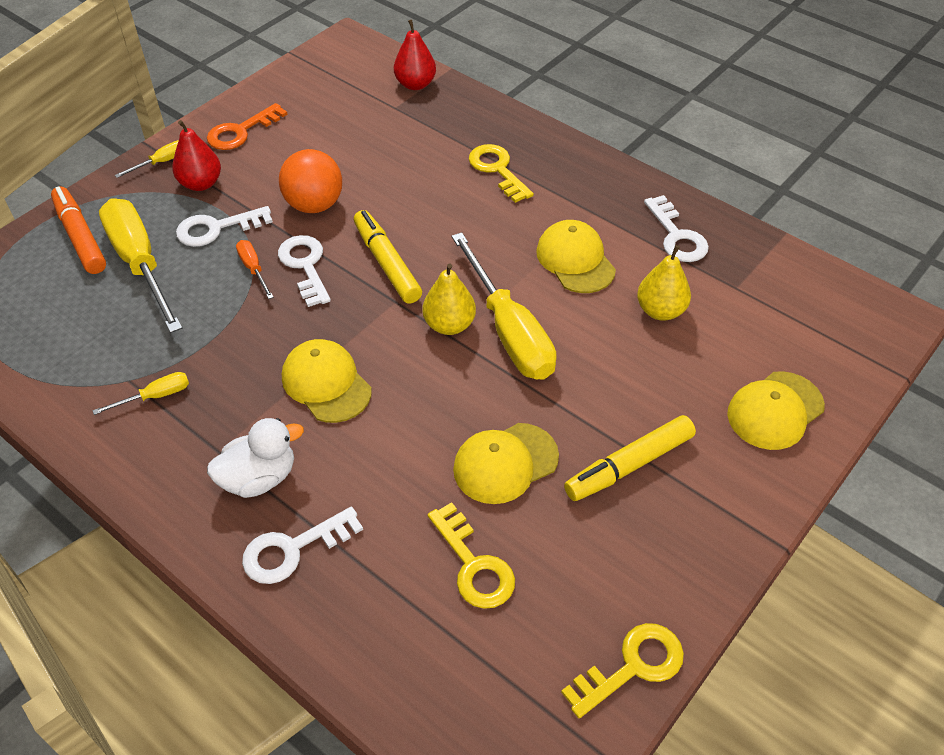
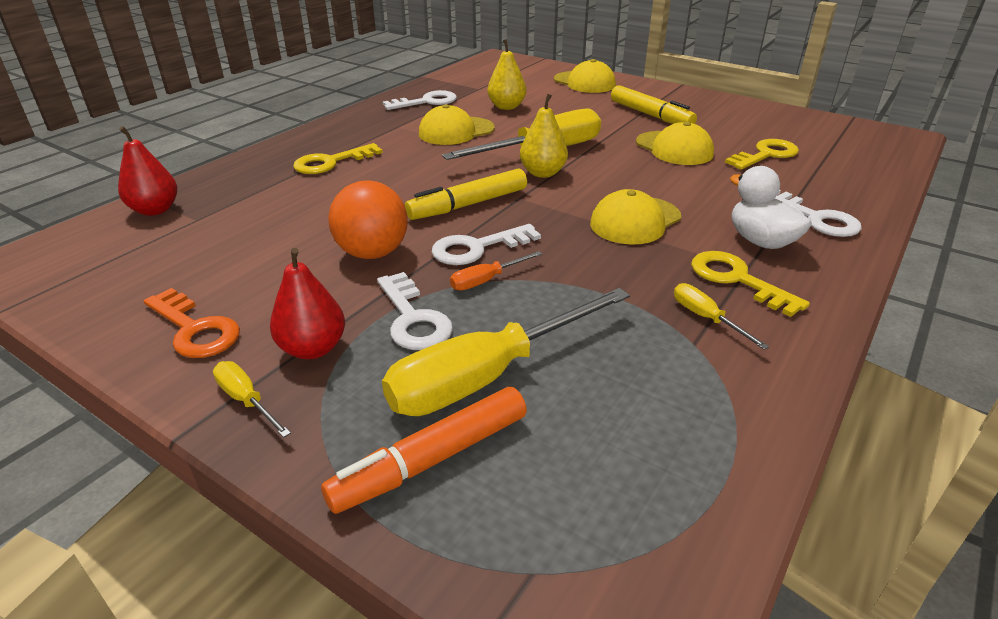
camera: 95 degrees left, 15 degrees down
(632, 666) = (791, 114): yellow key -> yellow key (737, 280)

